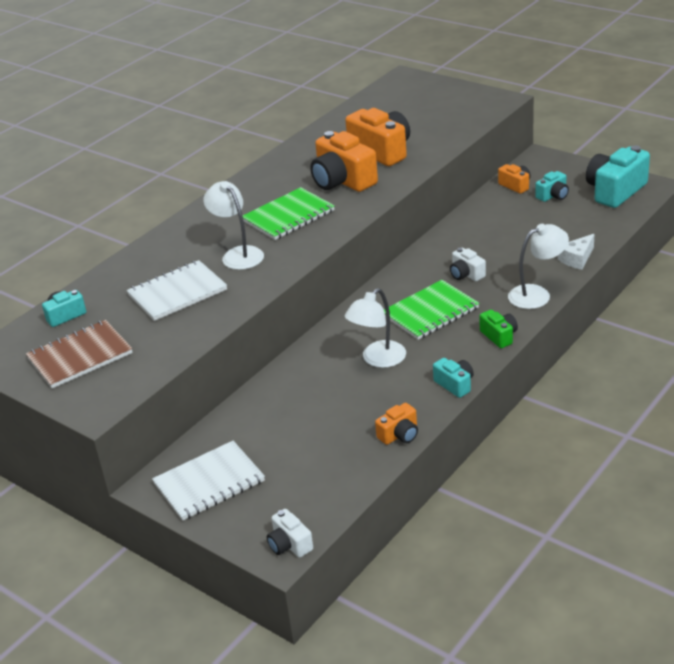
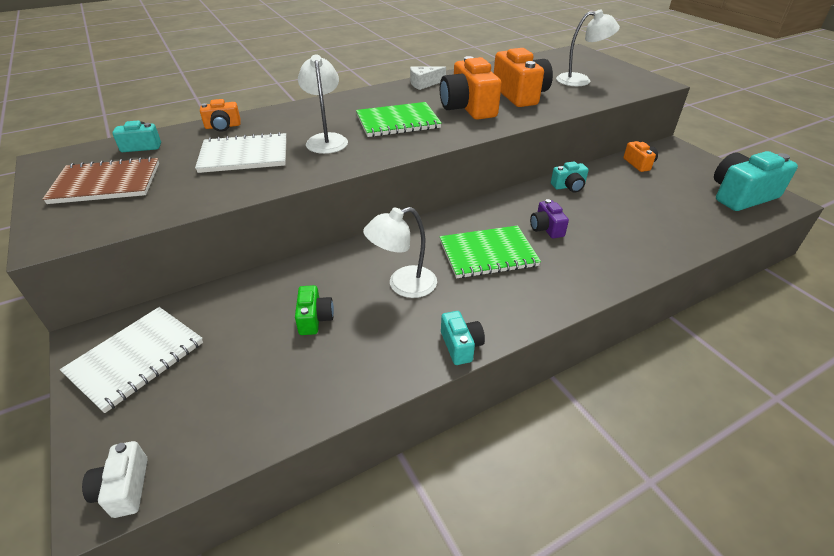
camera: 20 degrees right, 5 degrees up
(209, 482) = (136, 358): white notebook -> white notebook turned 45 degrees counterclockwise
(399, 435) = (359, 385): orange camera -> orange camera (223, 126)
(466, 274) = (546, 228): white camera -> purple camera
(499, 336) = (543, 305): green camera -> green camera (314, 319)
(537, 294) = (609, 273): white lamp -> white lamp (580, 80)
(553, 195) = (672, 182): turquoise camera -> turquoise camera (569, 186)
(577, 259) = (672, 249): white cheese -> white cheese (424, 84)

